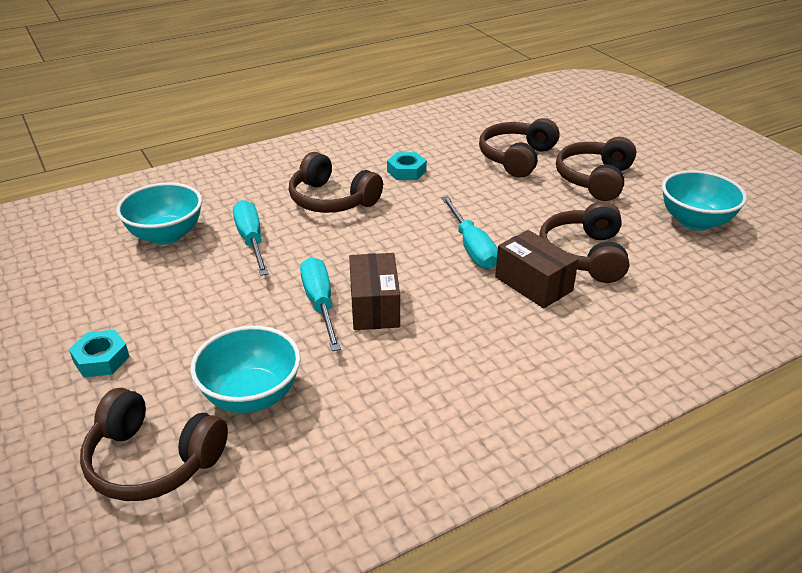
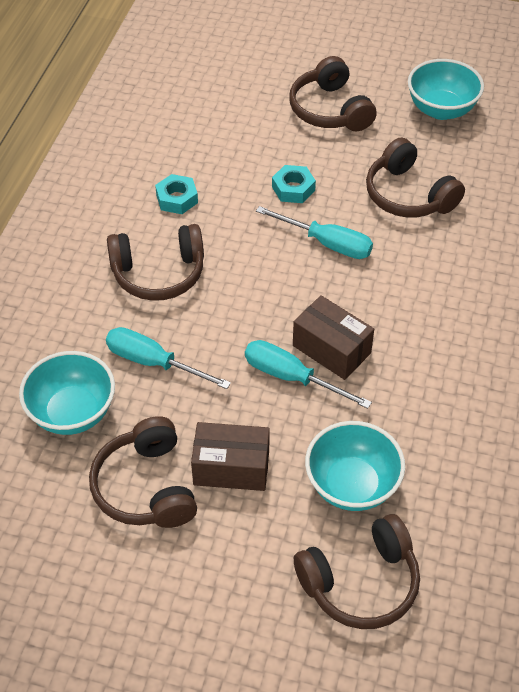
camera: 45 degrees left, 15 degrees up
(101, 359) = (206, 553): turquoise nut -> turquoise nut (293, 189)
(517, 158) = (245, 123): brown headphones -> brown headphones (146, 487)
(533, 284) = (407, 247): brown box -> brown box (231, 467)

